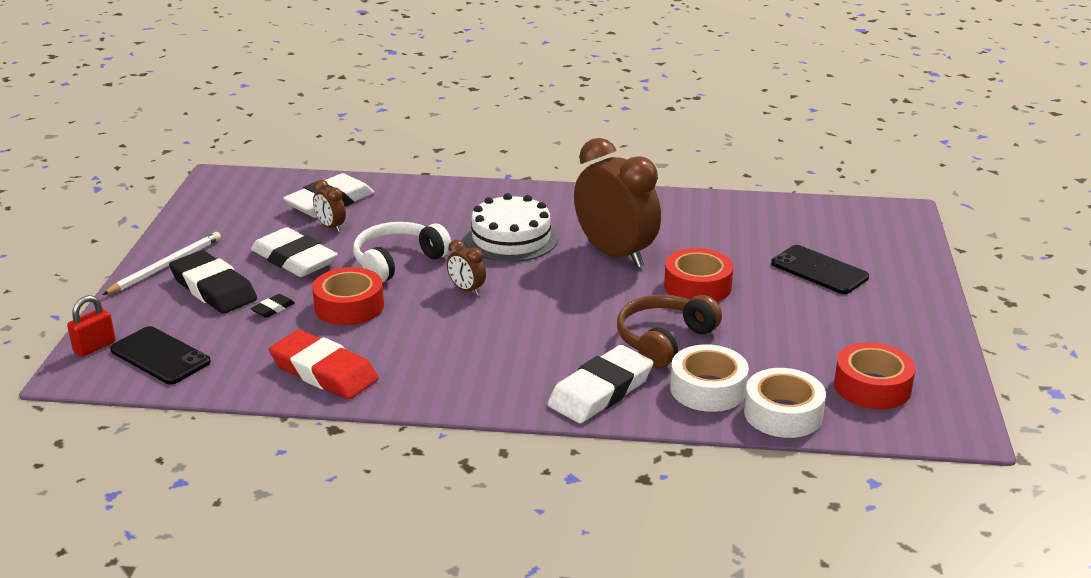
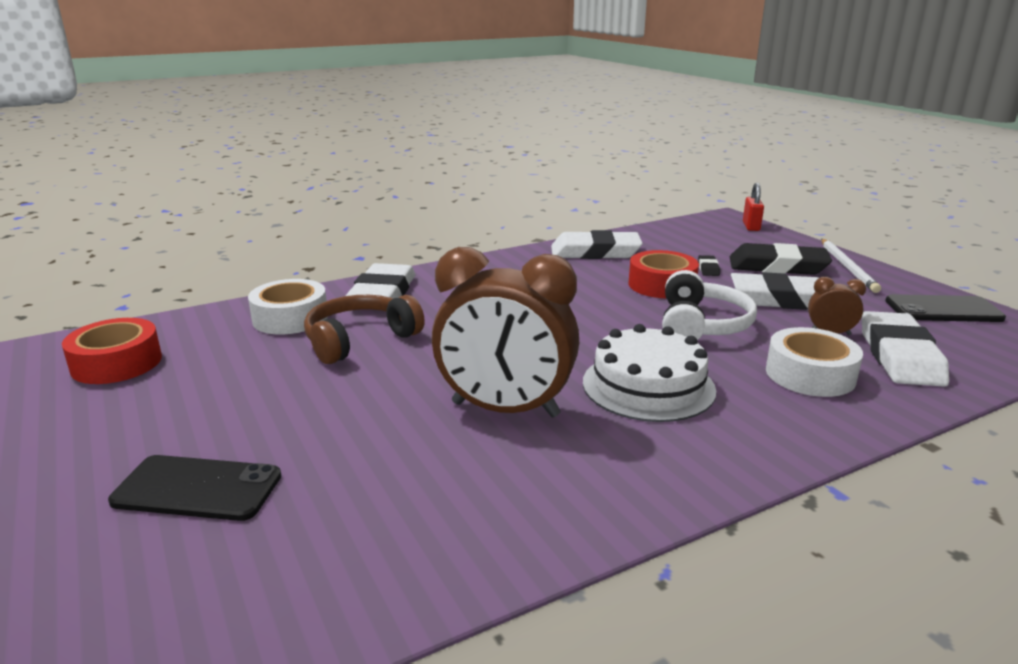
camera: 145 degrees right, 5 degrees down
(160, 356) = (706, 233): black phone -> black phone (943, 310)
(324, 372) = (595, 252): red eraser -> white eraser
(466, 290) = (597, 323): brown clock -> none
(664, 340) = (360, 340): brown headphones -> brown headphones turned 135 degrees counterclockwise
(697, 286) = (365, 404): red tape -> none
(783, 414) = (211, 320): white tape -> white tape (810, 374)

